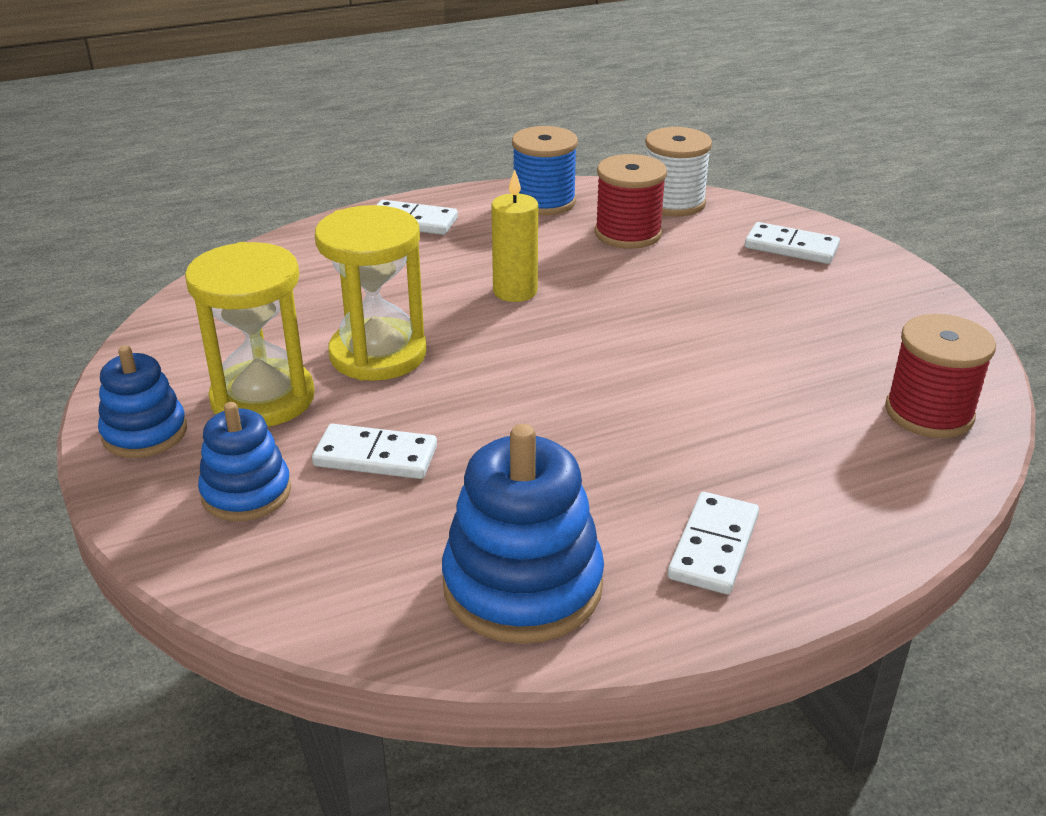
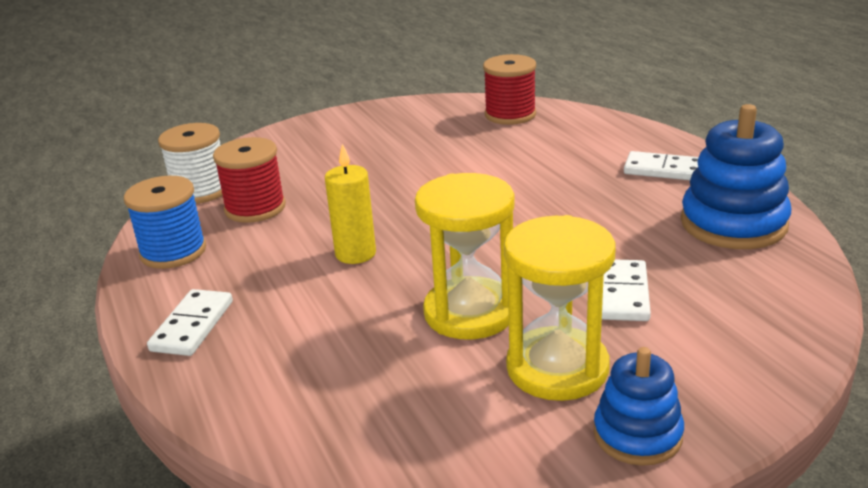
camera: 90 degrees left, 5 degrees down
(246, 493) = (698, 350): blue stacking toy -> none
(791, 247) = (296, 147): white domino -> none

